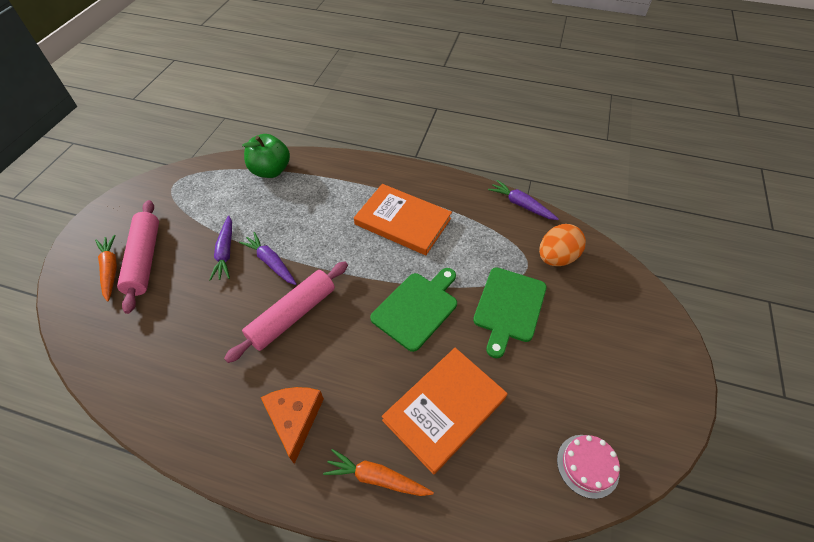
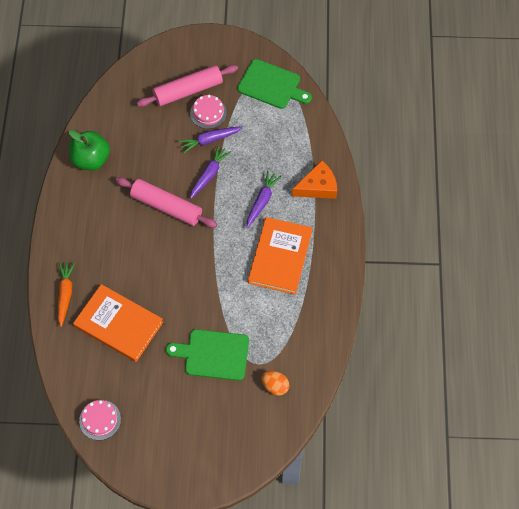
camera: 75 degrees right, 10 degrees up
(110, 269) = (173, 74): orange carrot -> none
(188, 246) = (208, 113): none -> pink cake
(271, 171) = (307, 136): green apple -> green apple (91, 160)
(295, 419) = (91, 236): orange cheese -> orange cheese (318, 187)
(417, 308) = (195, 288): green cutting board -> green cutting board (271, 85)
(521, 205) = (330, 350): purple carrot -> purple carrot (262, 201)
(556, 257) = (275, 386): orange egg -> orange egg, size x0.65

